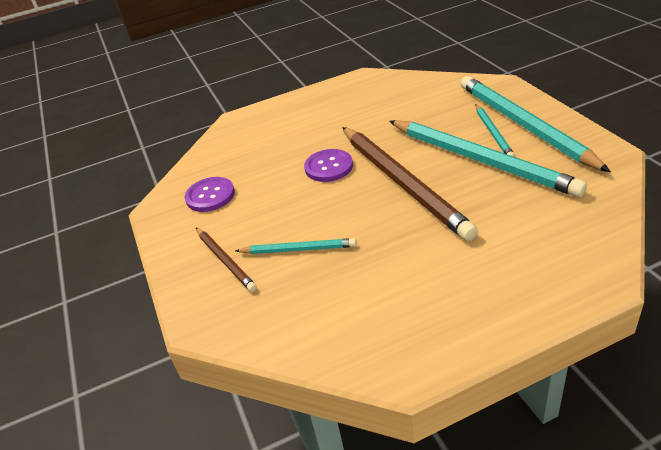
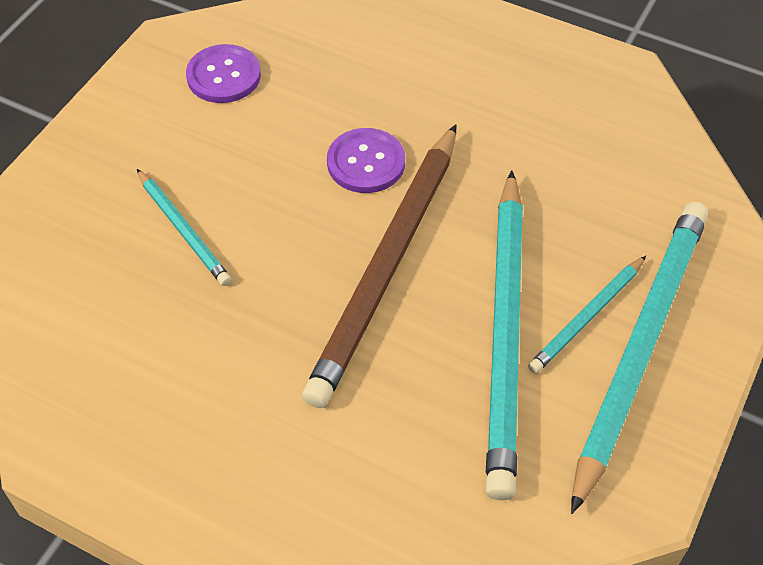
camera: 45 degrees right, 15 degrees up
(225, 260) = (120, 170): brown pencil -> none

